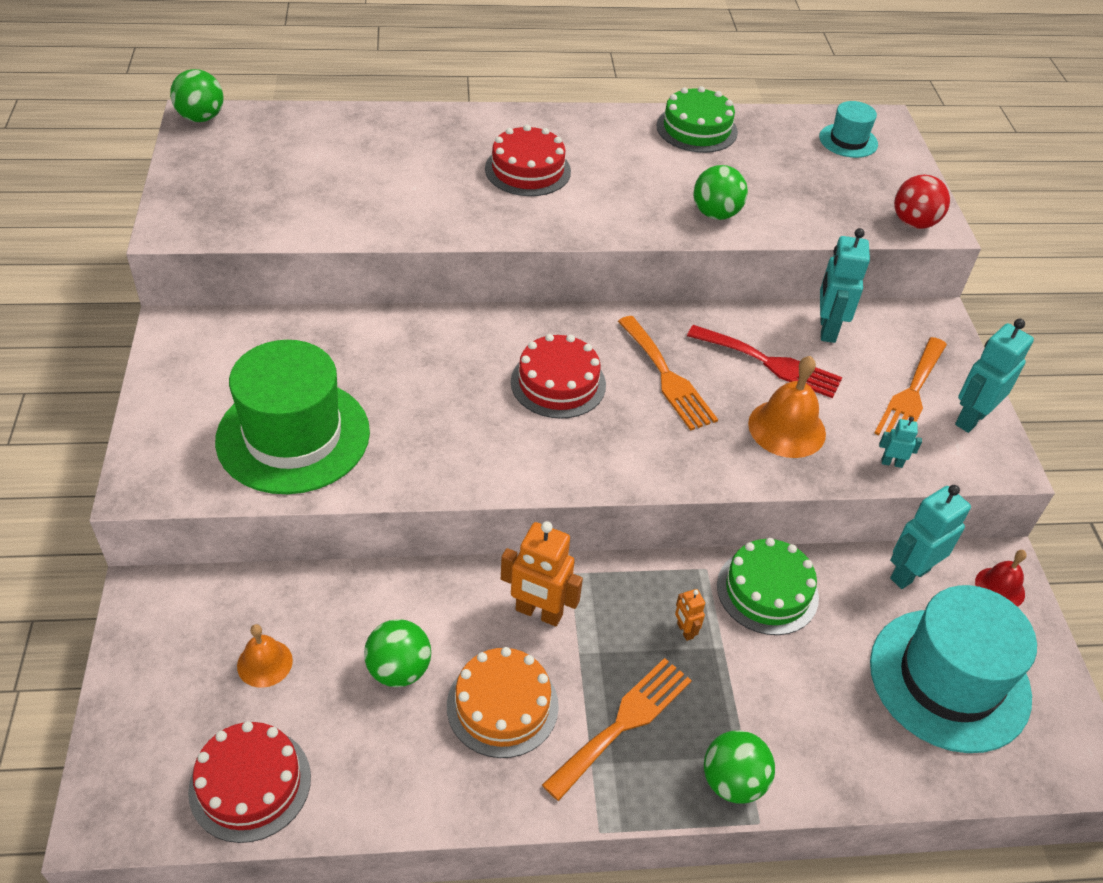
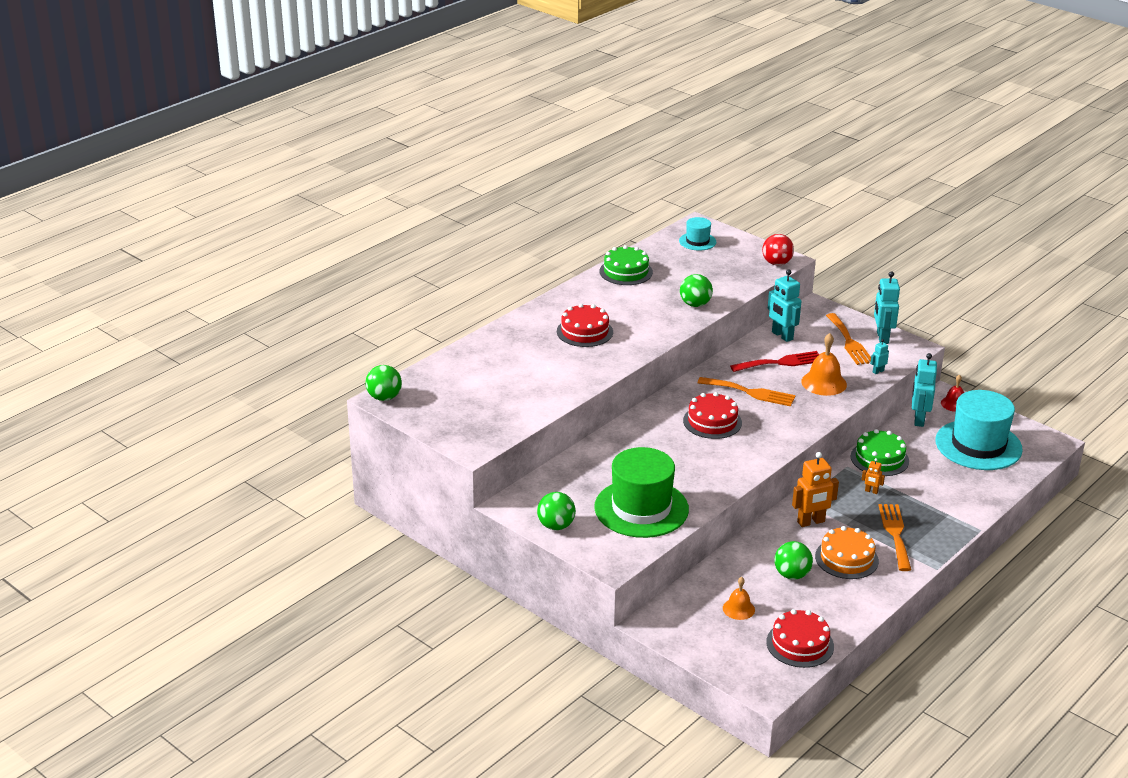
camera: 40 degrees left, 15 degrees down
(732, 781) = (956, 524): green ball -> green ball (556, 526)

